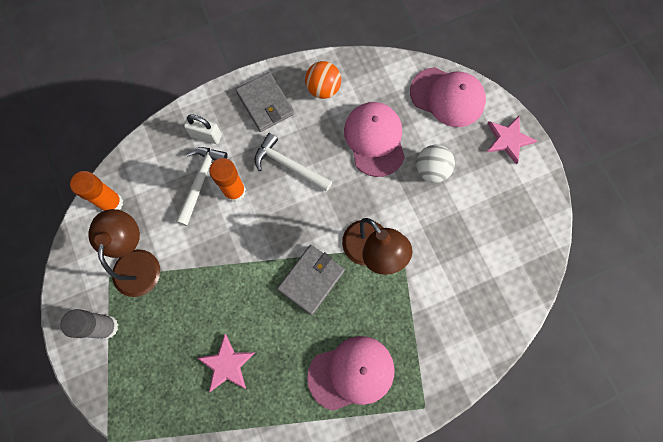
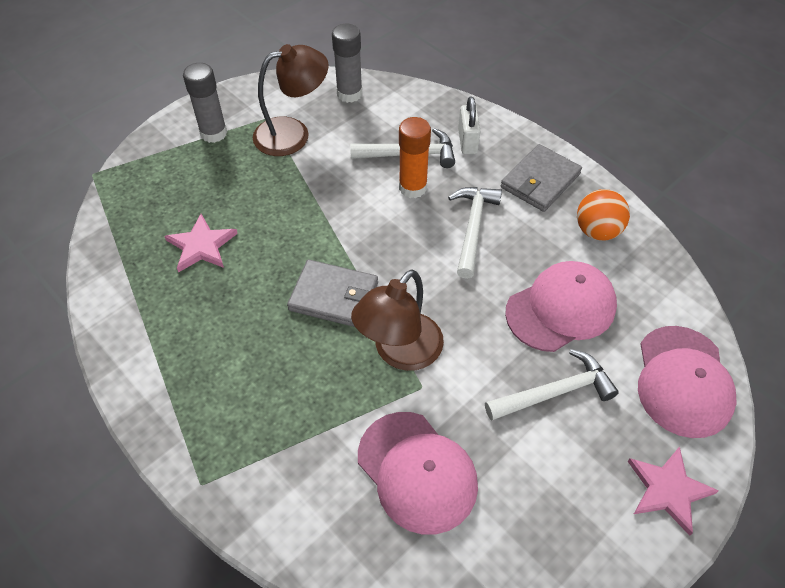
camera: 70 degrees right, 20 degrees down
(112, 203) = (349, 94): orange glue stick -> grey glue stick
(351, 373) = (226, 378): pink cap -> pink cap (417, 472)
(431, 170) = (555, 392): white ball -> white hammer

